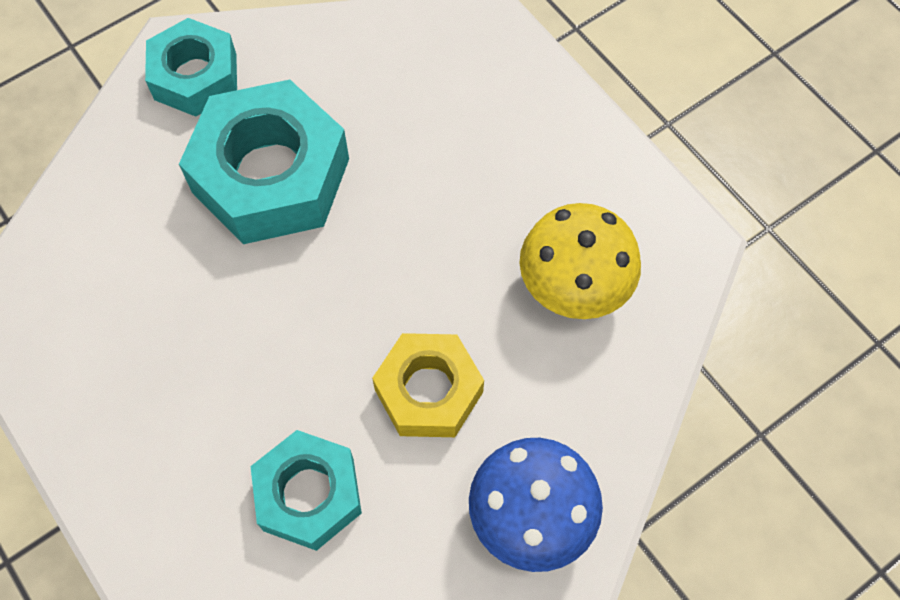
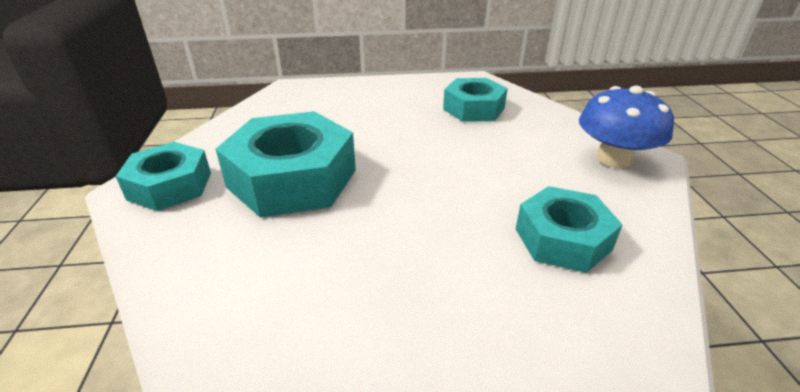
camera: 60 degrees left, 30 degrees down
(428, 391) = (509, 167): yellow nut -> none
(574, 285) = (474, 108): yellow mushroom -> turquoise nut

